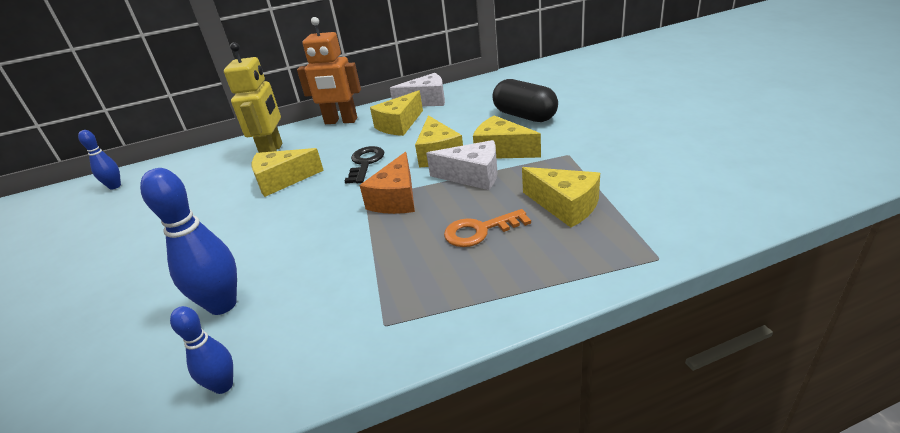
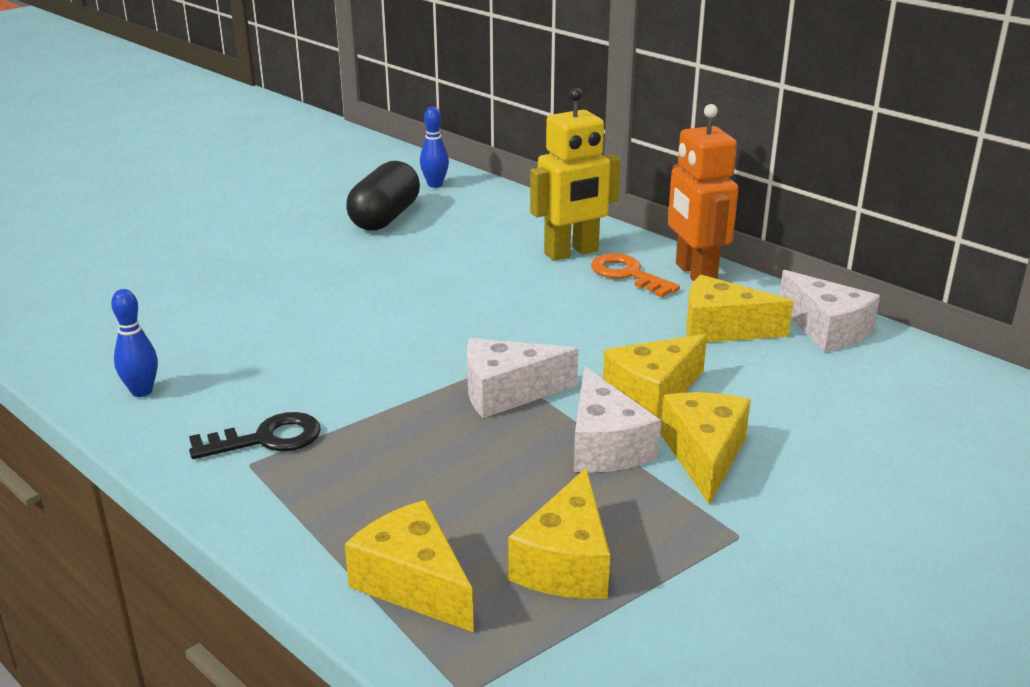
camera: 60 degrees right, 5 degrees down
(222, 305) = (253, 343): blue bowling pin -> none
(282, 180) = (504, 287): yellow cheese -> yellow cheese (413, 583)
(365, 163) = (586, 336): black key -> black key (266, 439)
(396, 199) = (507, 393): orange cheese -> white cheese
(480, 231) = (461, 490): orange key -> orange key (628, 274)
(524, 116) = (853, 452): black capsule -> black capsule (385, 218)

